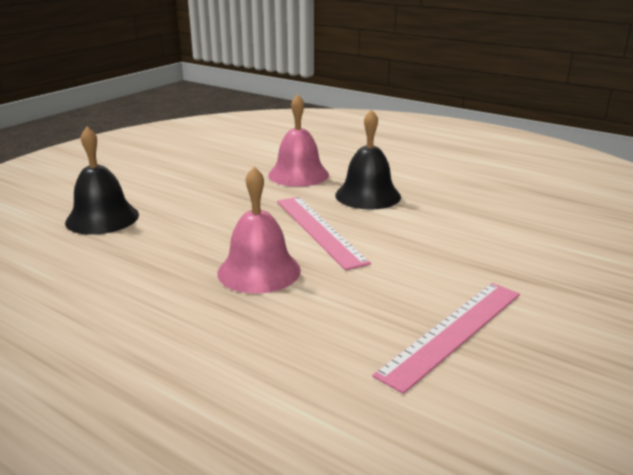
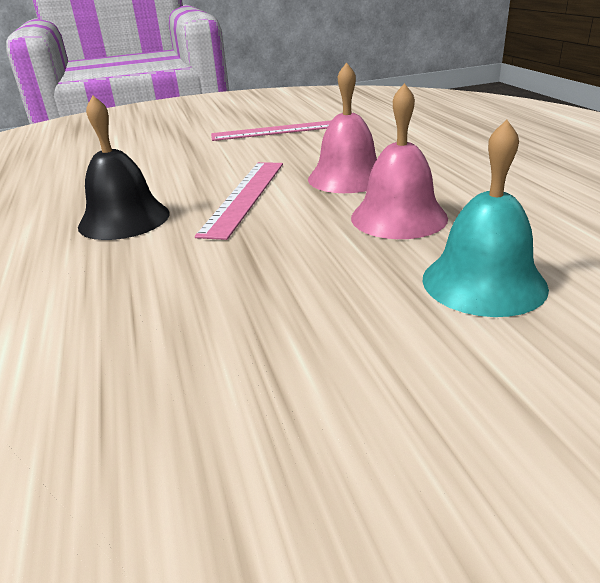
camera: 140 degrees left, 5 degrees up
(102, 218) = (483, 282): black bell -> turquoise bell
(298, 174) = (118, 280): pink bell -> pink bell (398, 217)

